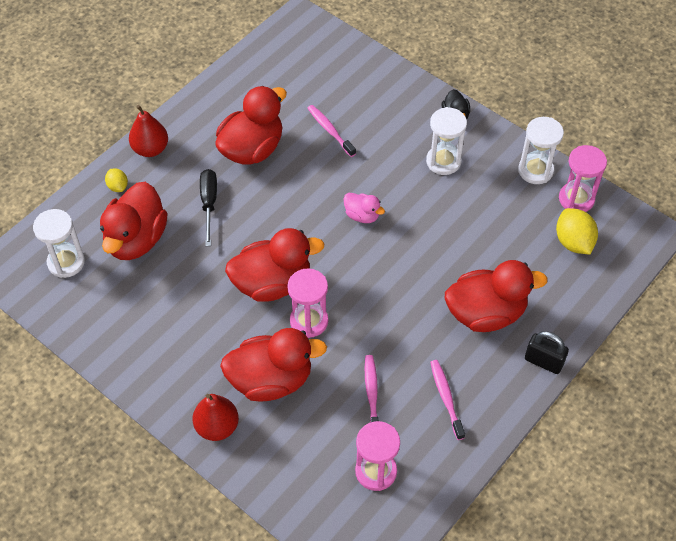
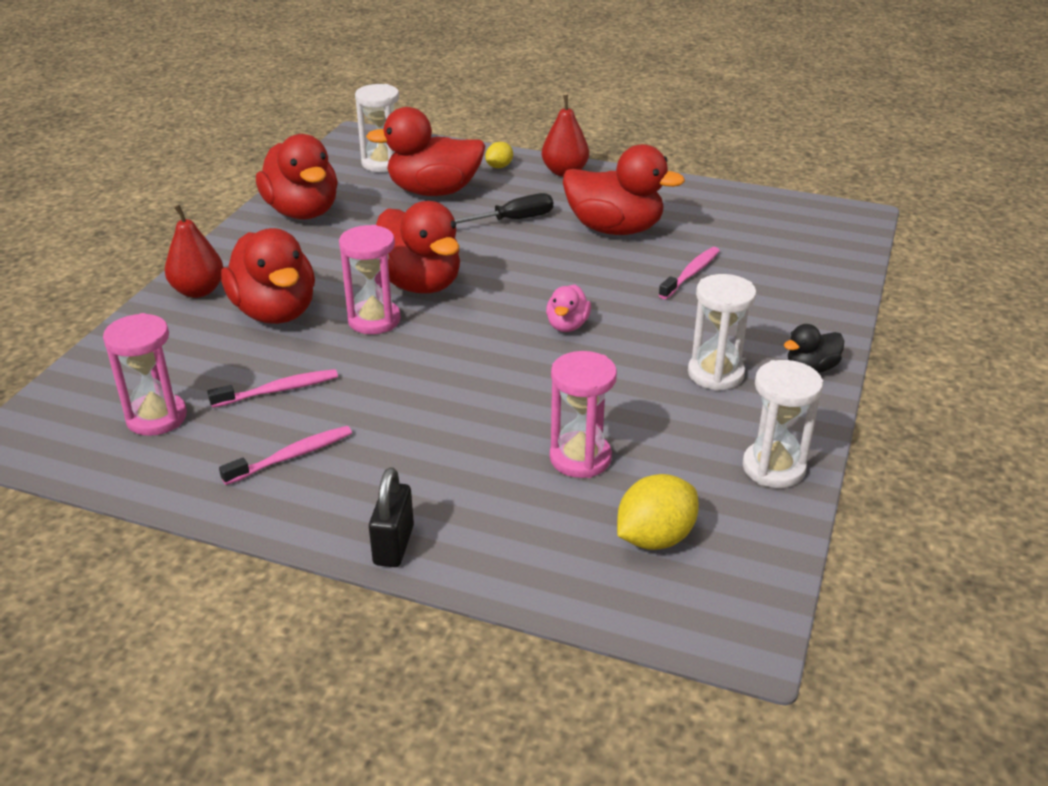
camera: 70 degrees right, 20 degrees down
(486, 313) = (458, 466): red duck -> red duck (302, 212)
(576, 199) = (750, 525): pink hourglass -> pink hourglass (580, 458)

